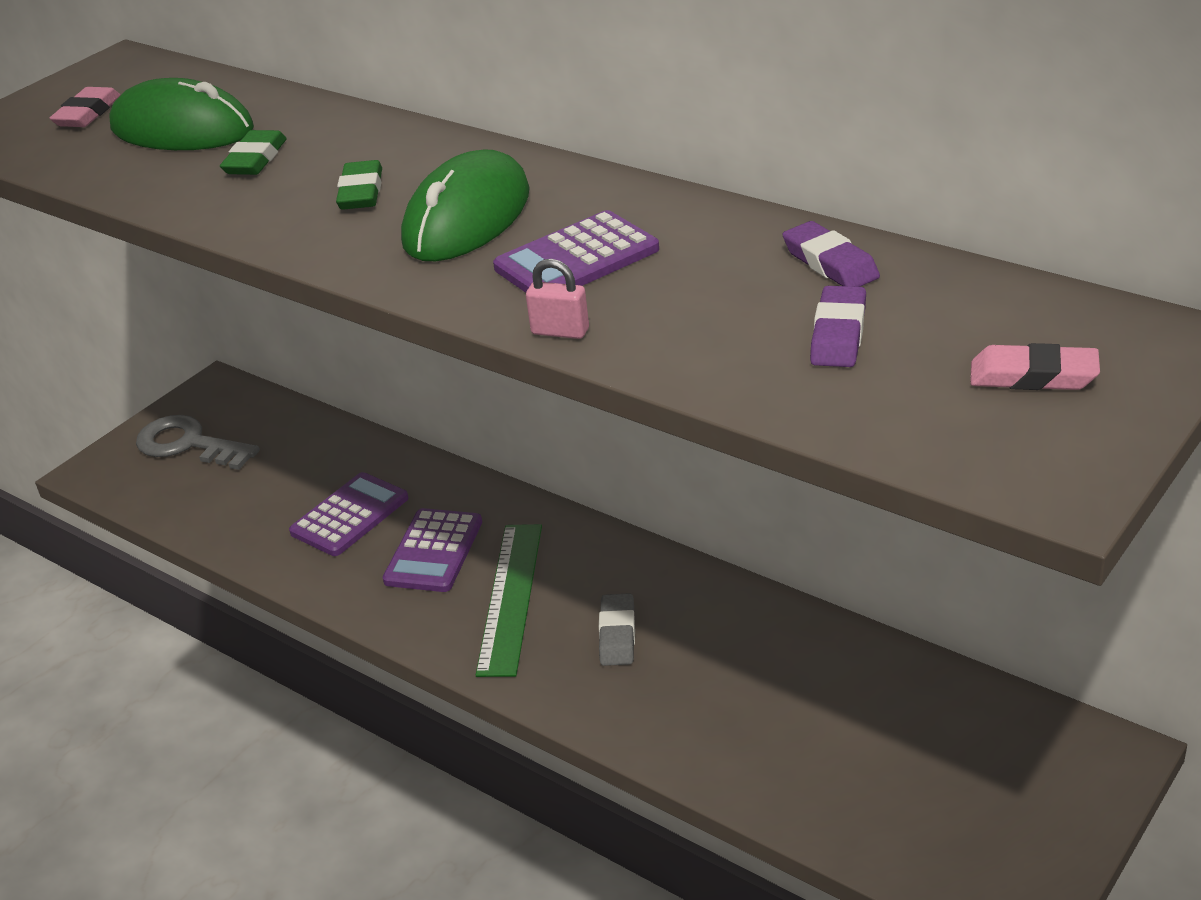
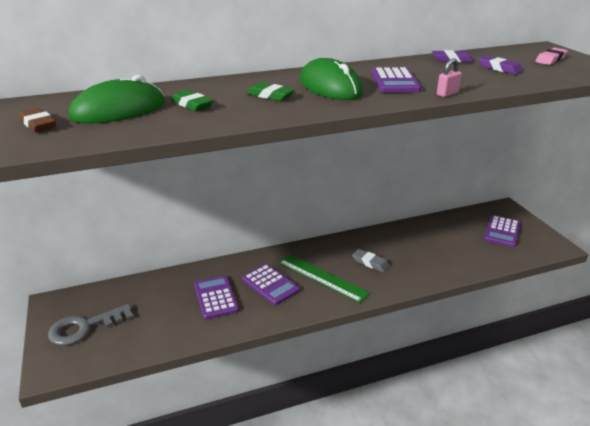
camera: 60 degrees left, 5 degrees down
(88, 114) = (38, 124): pink eraser -> brown eraser
(970, 786) = (502, 232): none -> purple calculator

